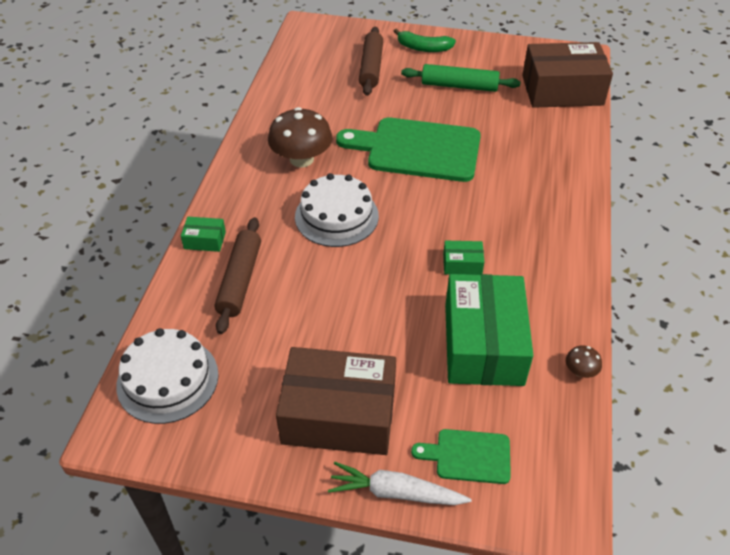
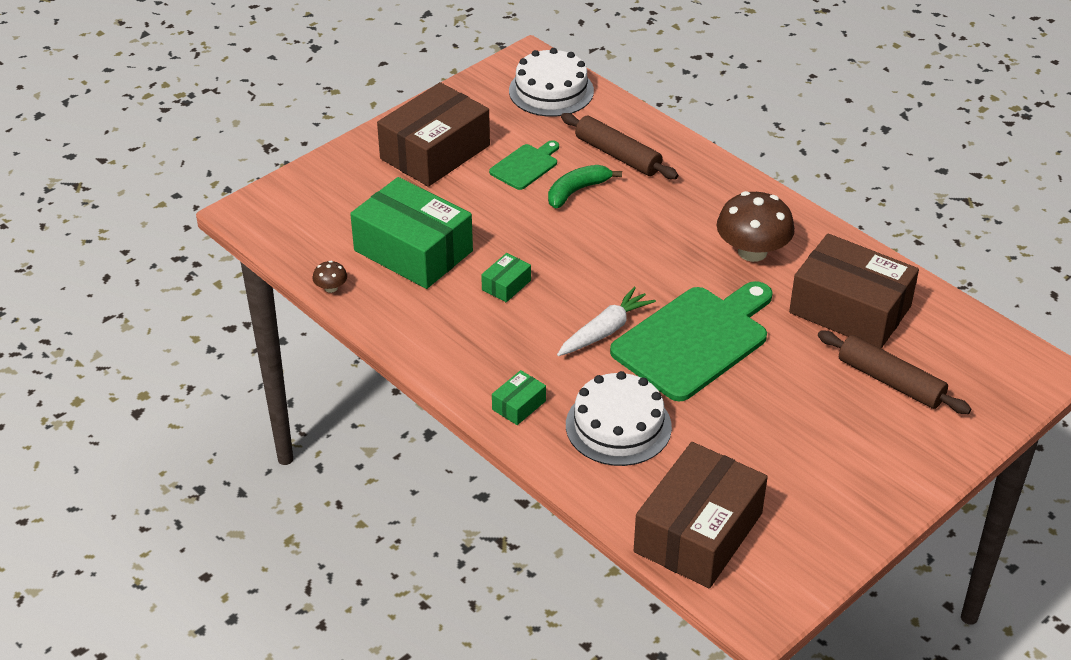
camera: 125 degrees right, 5 degrees down
(205, 240) = (686, 153): green box -> green box (519, 405)
(322, 100) = (850, 309): none -> brown box
(336, 216) = (644, 238): white cake -> white cake (618, 426)
(395, 492) = (350, 150): white carrot -> white carrot (605, 330)
(423, 48) = (902, 453): green banana -> green banana (577, 191)
(459, 86) = (786, 439): green rolling pin -> none
(468, 456) = (335, 193): green cutting board -> green cutting board (525, 166)

